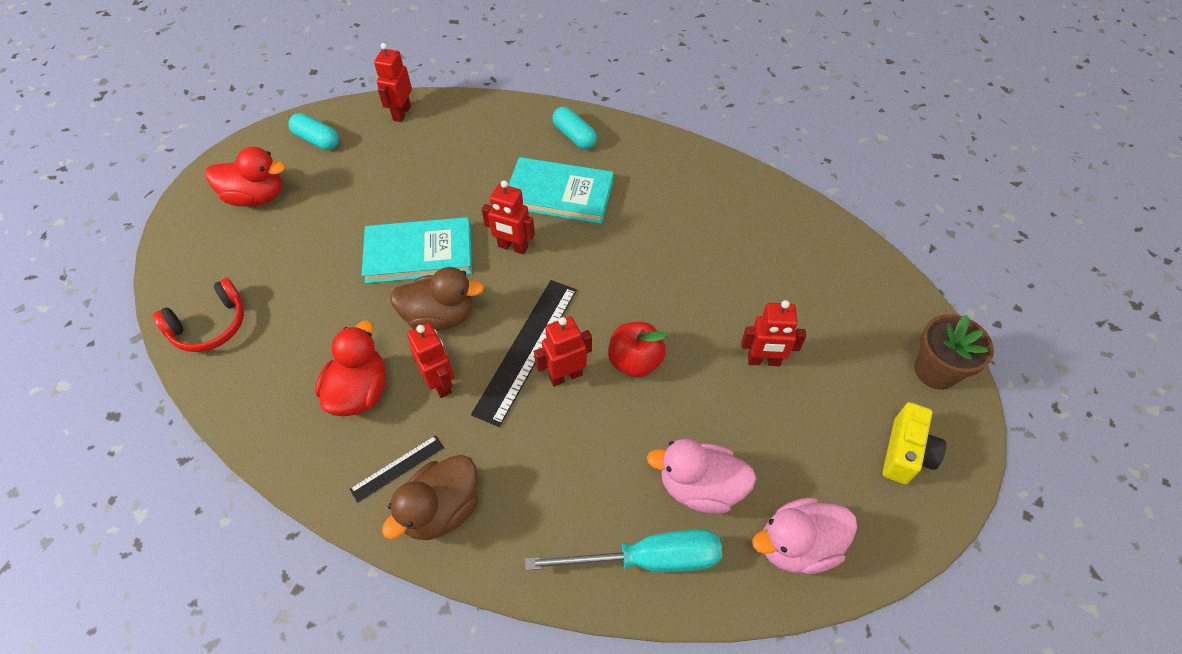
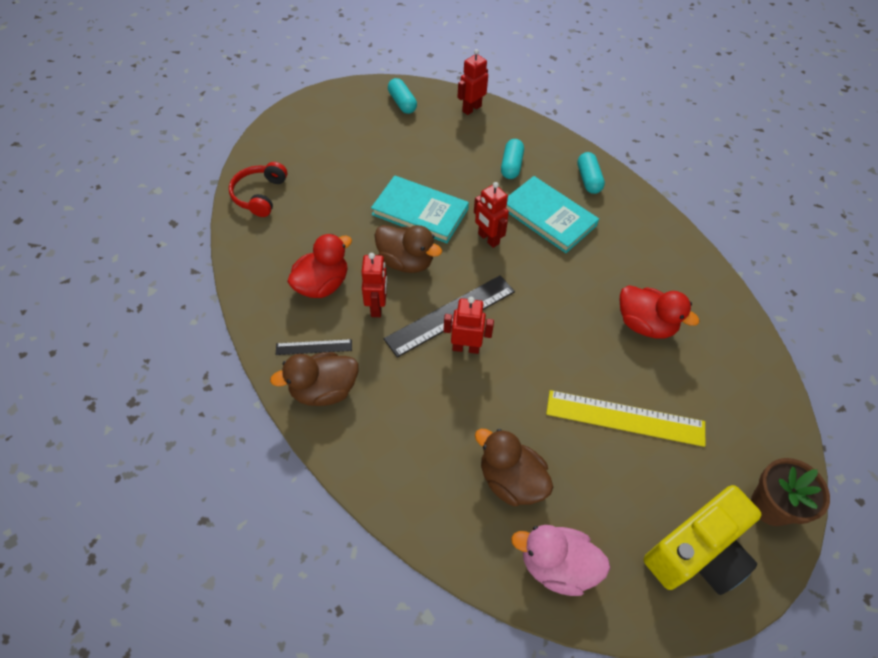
camera: 30 degrees right, 0 degrees up
(210, 326) = (260, 195): red headphones -> red headphones turned 105 degrees clockwise
(256, 197) = (339, 124): red duck -> red duck (645, 324)
(486, 157) = (511, 166): none -> turquoise capsule
(635, 361) = (523, 365): red apple -> none
(647, 559) = (438, 506): turquoise screwdriver -> none
(700, 487) = (511, 480): pink duck -> brown duck
(763, 361) = (625, 418): red robot -> yellow ruler
(906, 453) = (696, 553): yellow camera -> yellow camera, size x1.62

